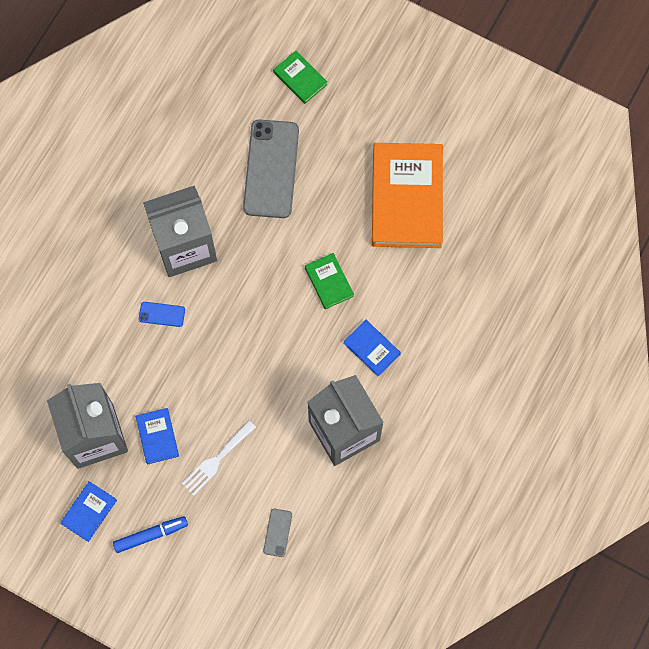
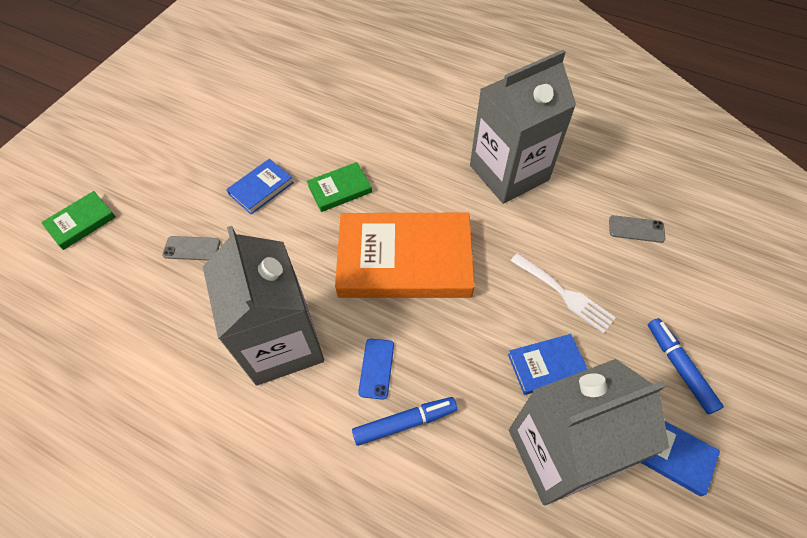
camera: 90 degrees left, 15 degrees down
(121, 333) = (404, 422): none -> blue marker
(271, 169) = (192, 248): grey phone -> grey phone, size x0.43
(371, 348) = (416, 152): blue book -> blue book (261, 188)
(406, 198) = (250, 126): orange book -> orange book (405, 260)

